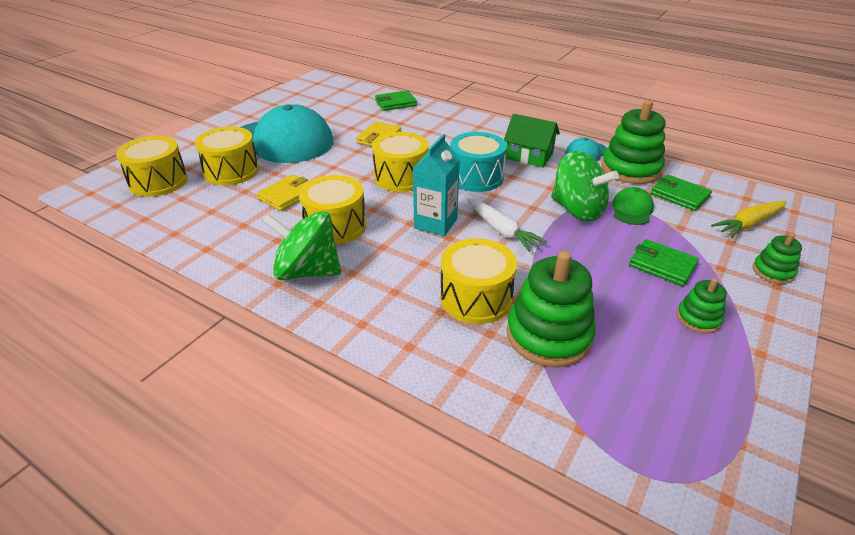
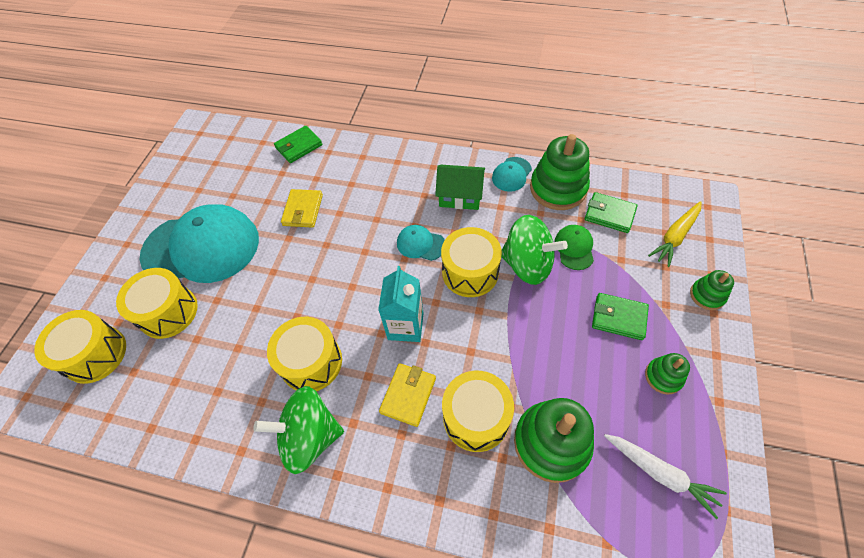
camera: 15 degrees left, 20 degrees up
(287, 195) = (244, 332): yellow wallet -> yellow wallet (408, 395)
(401, 177) = (348, 267): yellow drum -> yellow drum (470, 272)
(476, 177) = (420, 244): turquoise drum -> turquoise cap
(502, 230) = (469, 316): white carrot -> white carrot (660, 473)

